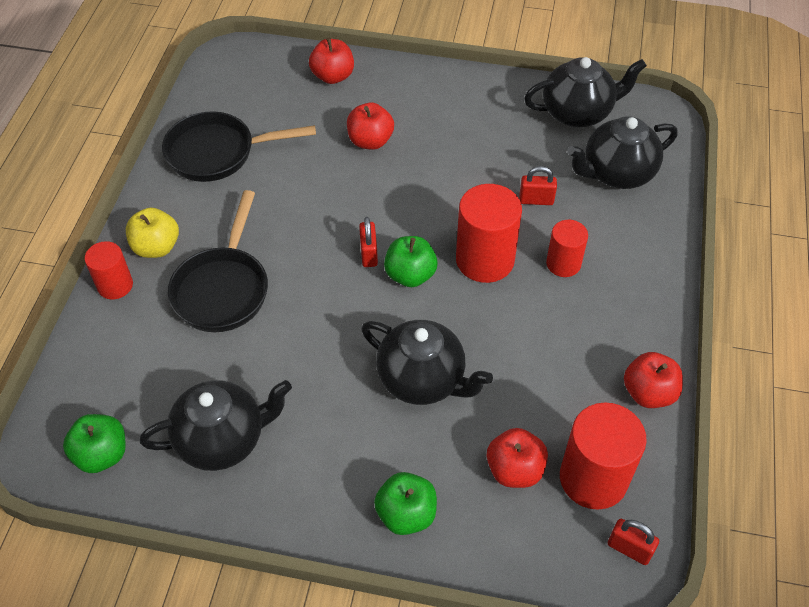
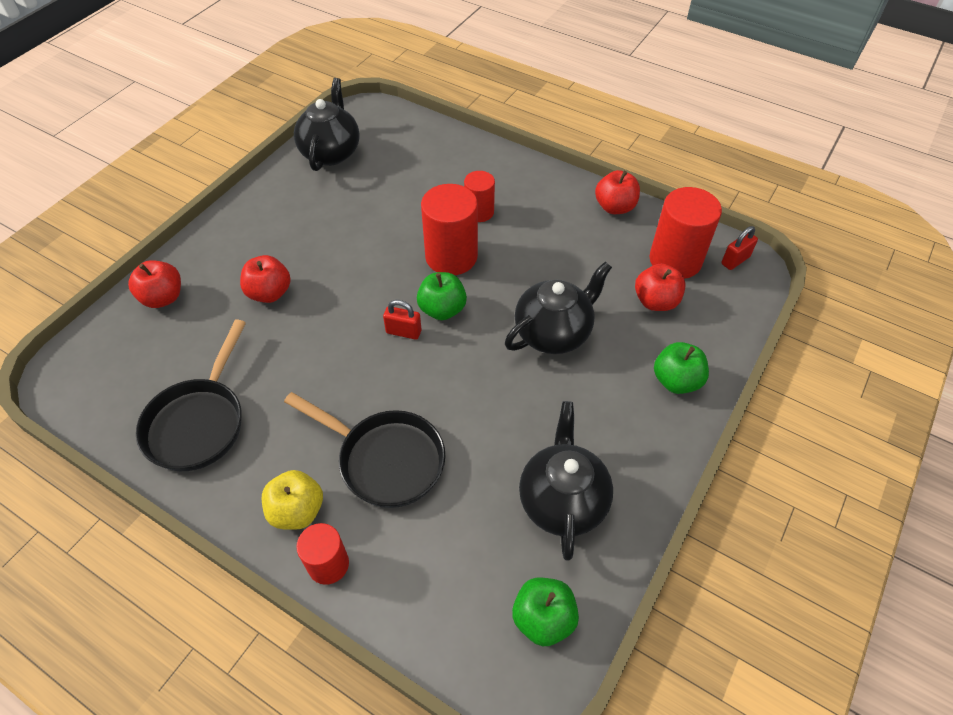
camera: 70 degrees left, 0 degrees up
(536, 200) = (407, 206): red padlock -> none
(616, 173) = (408, 153): black teapot -> none

